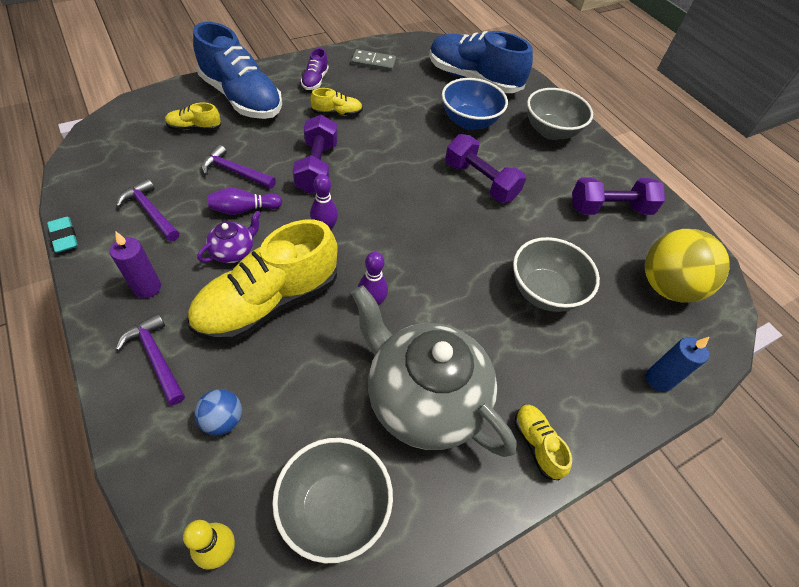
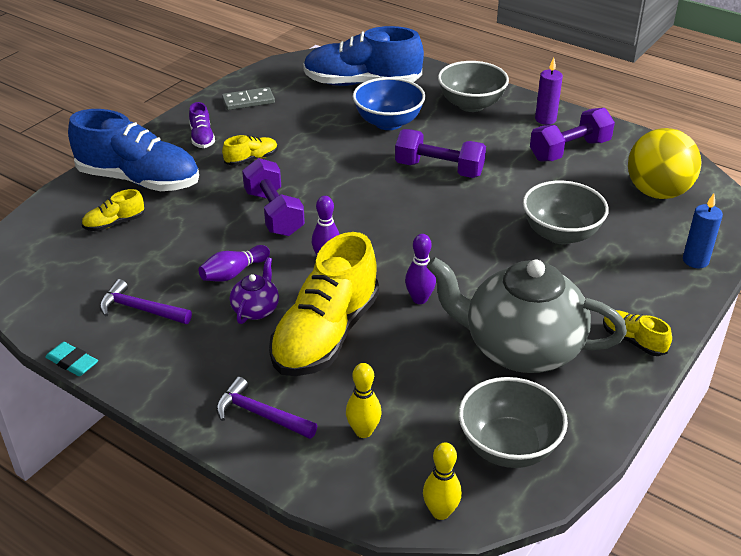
camera: 20 degrees left, 15 degrees down
(147, 288) = (199, 368): purple candle -> purple candle (545, 119)
(223, 420) = (363, 431): blue ball -> yellow bowling pin
(235, 172) = (194, 246): purple hammer -> none

